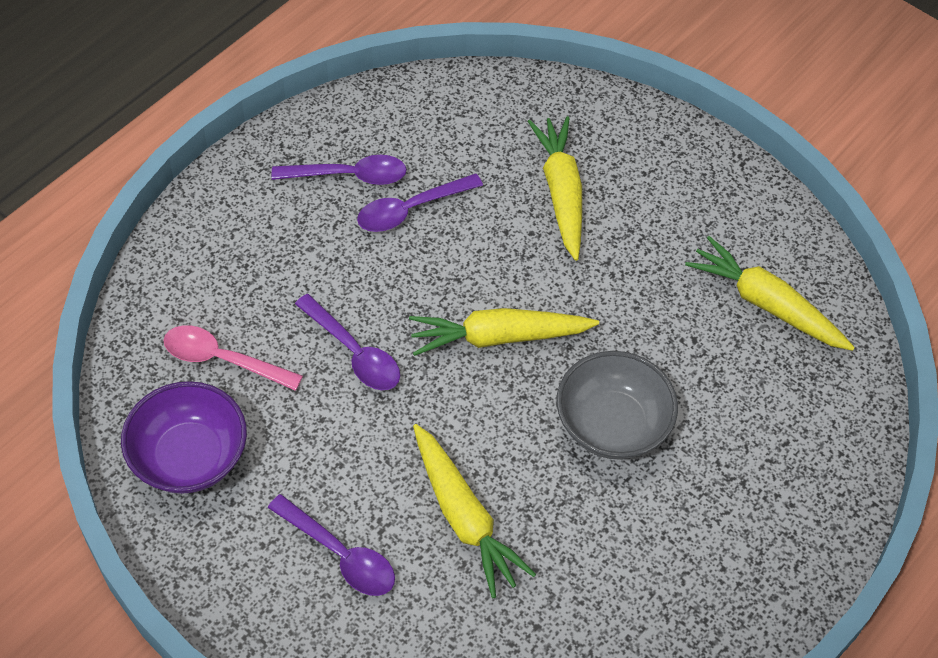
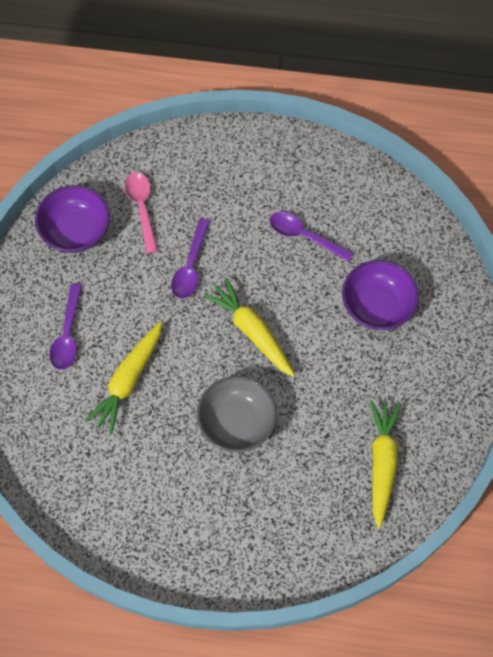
camera: 60 degrees right, 10 degrees up
(349, 176) = (303, 191): purple spoon -> none
(561, 192) = (377, 306): yellow carrot -> purple bowl

